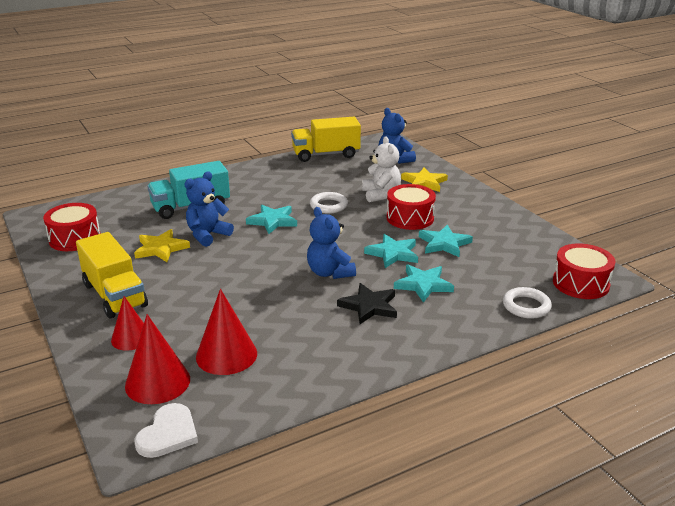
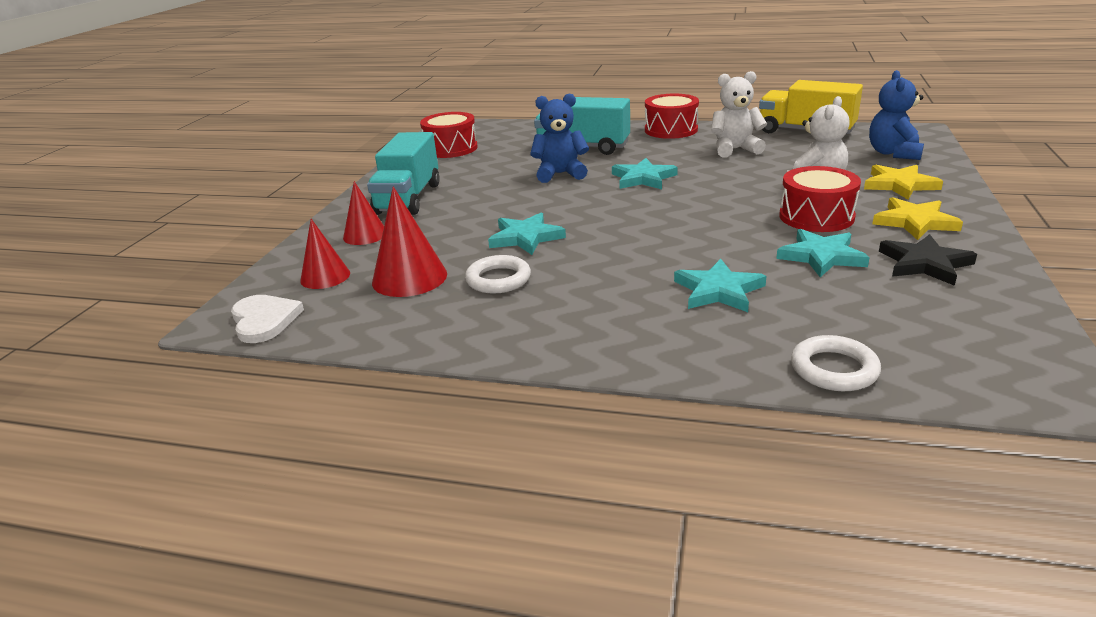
camera: 45 degrees right, 0 degrees up
(115, 295) = (408, 198): yellow truck -> turquoise truck
(157, 382) = (325, 277): red cone -> red cone, size x0.67
(161, 248) = (502, 174): yellow star -> yellow star (915, 222)
(168, 433) = (264, 320): white heart -> white heart turned 90 degrees counterclockwise
(301, 181) = (734, 150): none -> white teddy bear
(328, 206) = (729, 179): white ring -> white ring (498, 279)
(330, 272) = (626, 242): blue teddy bear -> none
(369, 306) = (616, 289): black star -> black star (924, 264)
(393, 253) = (732, 246): turquoise star -> turquoise star (525, 237)
(580, 283) = (984, 377): red drum -> red drum (671, 130)

